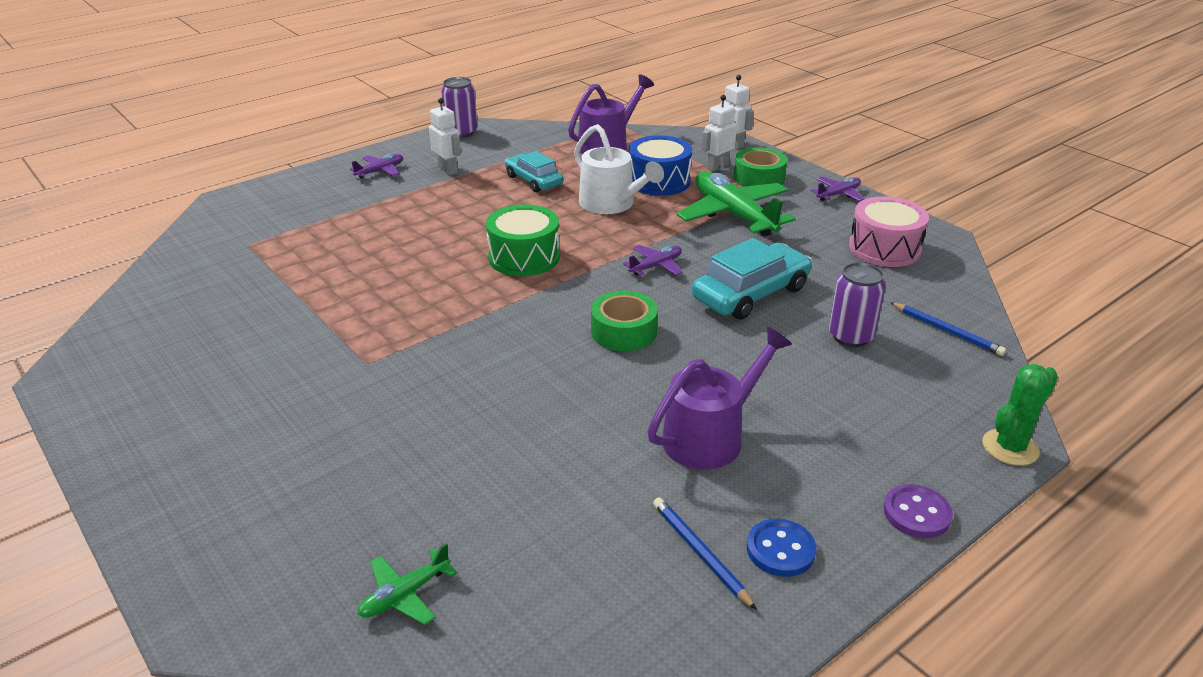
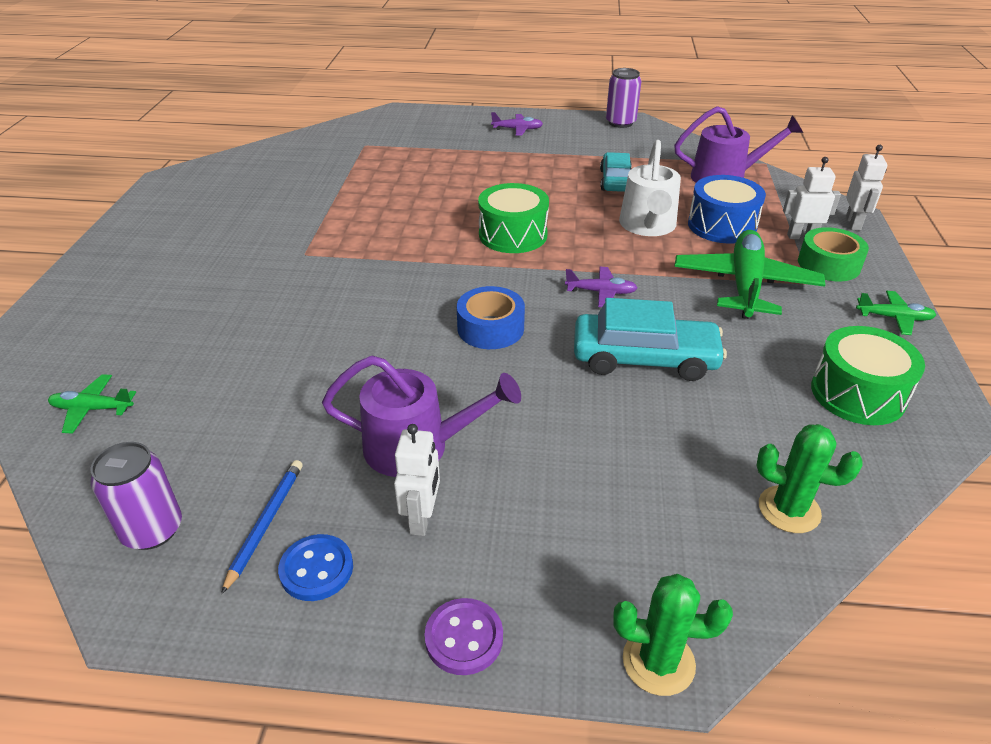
camera: 45 degrees right, 5 degrees up
(448, 170) = (565, 147): white robot -> white robot (422, 518)
(623, 331) = (490, 328): green tape -> blue tape
(838, 194) = (894, 318): purple plane -> green plane
(851, 336) = (675, 449): purple can -> purple can (152, 530)
(884, 248) = (857, 393): pink drum -> green drum
(946, 331) = (789, 509): blue pencil -> green cactus

